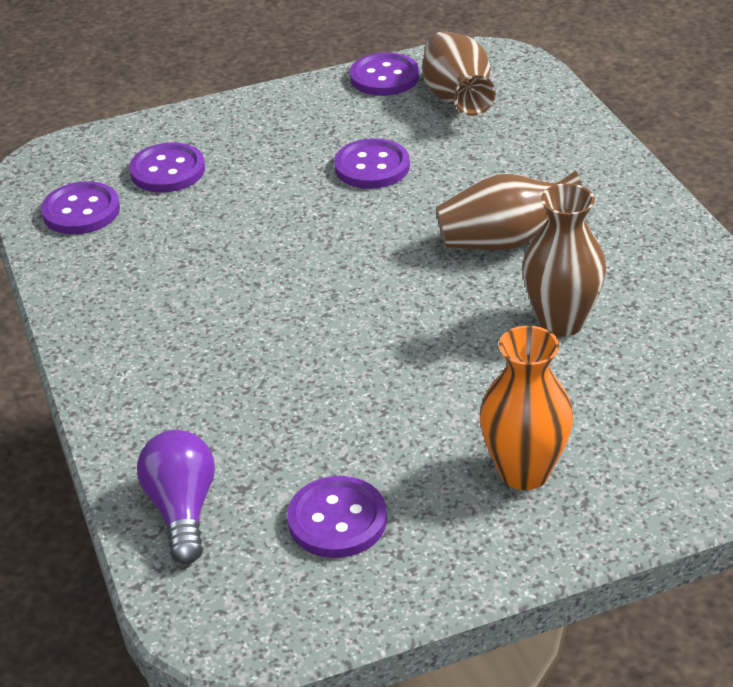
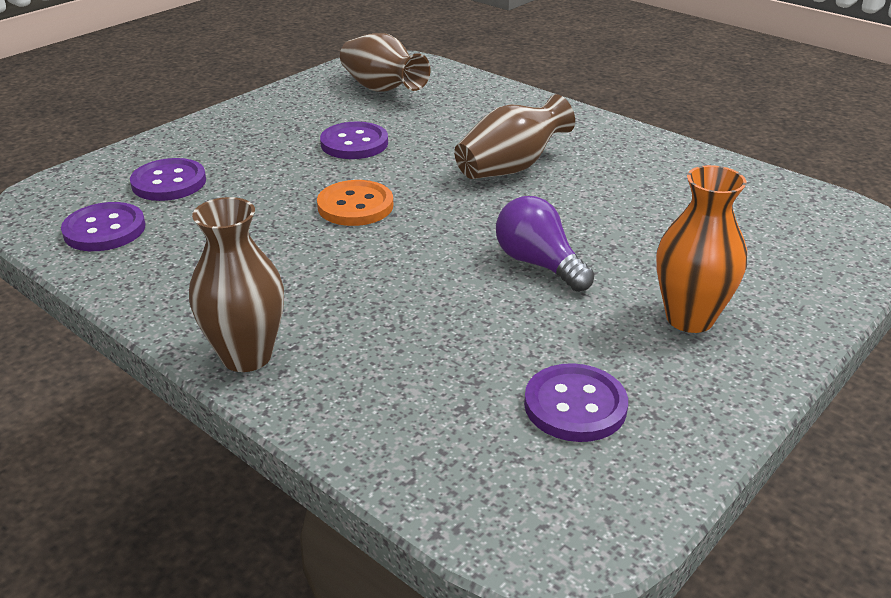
camera: 30 degrees left, 5 degrees down
(182, 510) = (421, 446): purple light bulb -> purple light bulb (539, 264)
(314, 246) = (355, 206): none -> orange button
(384, 77) = (310, 87): purple button -> none
(561, 322) = (607, 209): brown vase -> brown vase (246, 356)

